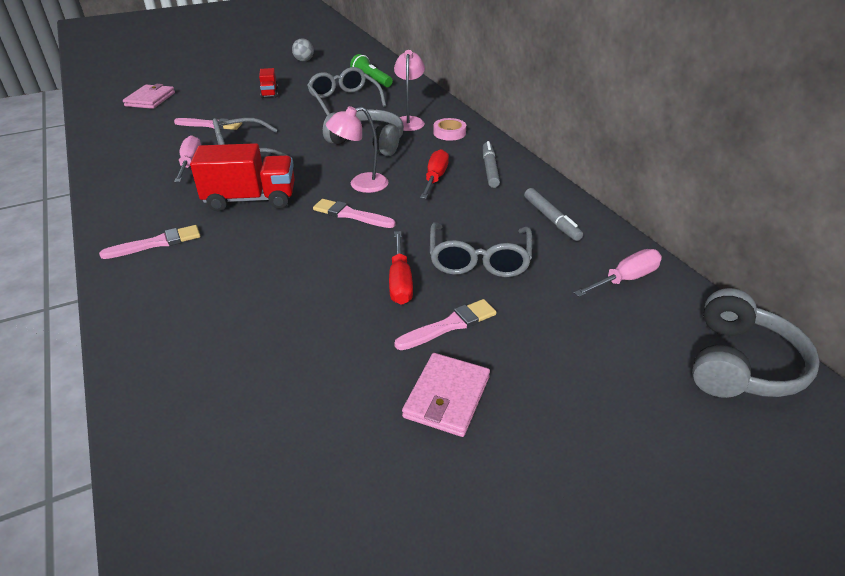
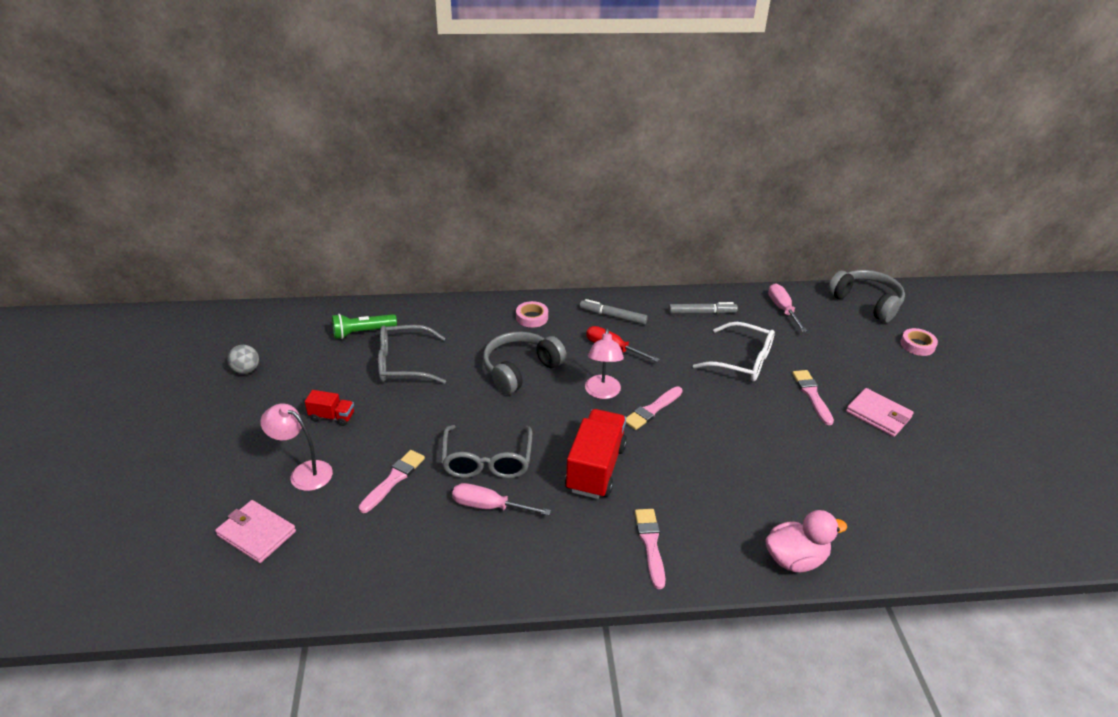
camera: 70 degrees left, 0 degrees up
(144, 339) = (795, 559): none -> pink duck
(400, 281) = (756, 405): red screwdriver -> none
(409, 121) = (489, 334): pink lamp -> pink lamp (304, 472)
(479, 259) = (741, 361): grey glasses -> white glasses
(677, 439) = (917, 345): none -> pink tape

